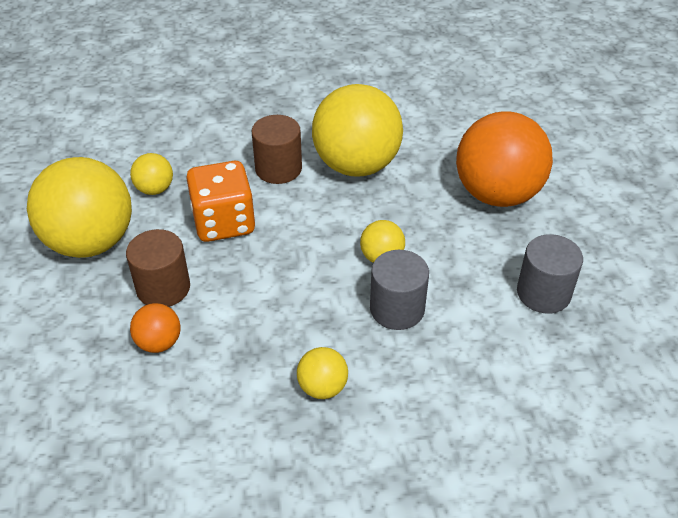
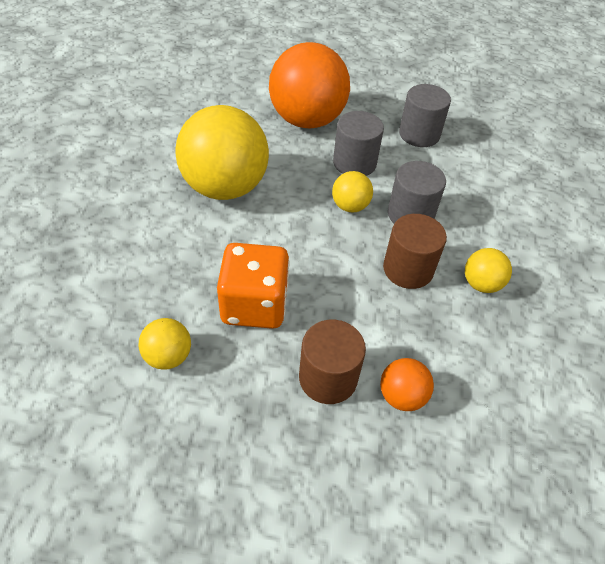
camera: 75 degrees left, 5 degrees up
(91, 242) = (226, 439): yellow ball -> none
(278, 168) = (197, 242): brown cylinder -> brown cylinder (408, 269)
(451, 247) = (354, 163): none -> grey cylinder

